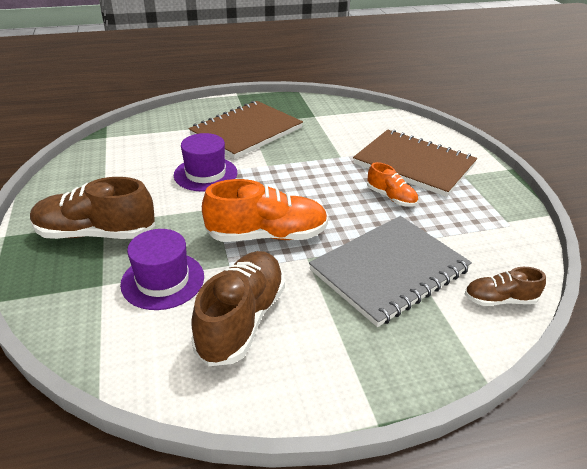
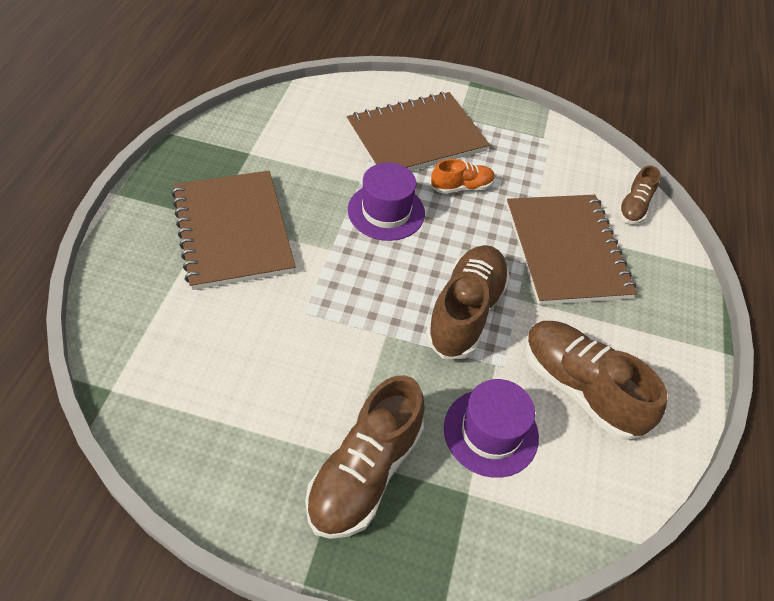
camera: 65 degrees left, 15 degrees up
(205, 174) = (306, 314): purple hat -> purple hat (386, 211)
(267, 235) = (465, 312): orange shoe -> brown shoe
(389, 270) = (566, 251): grey notebook -> brown notebook

